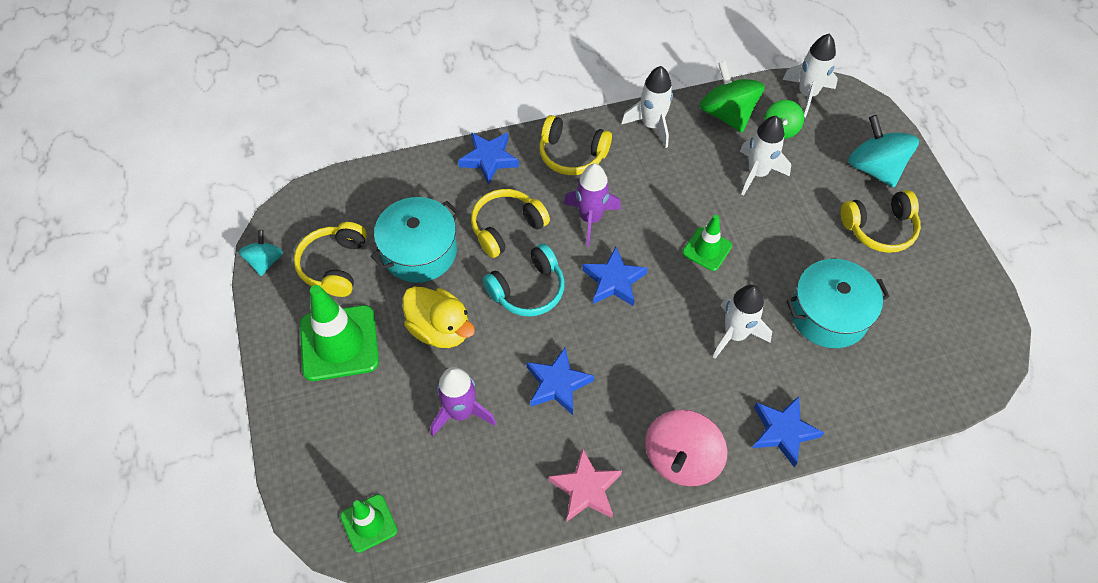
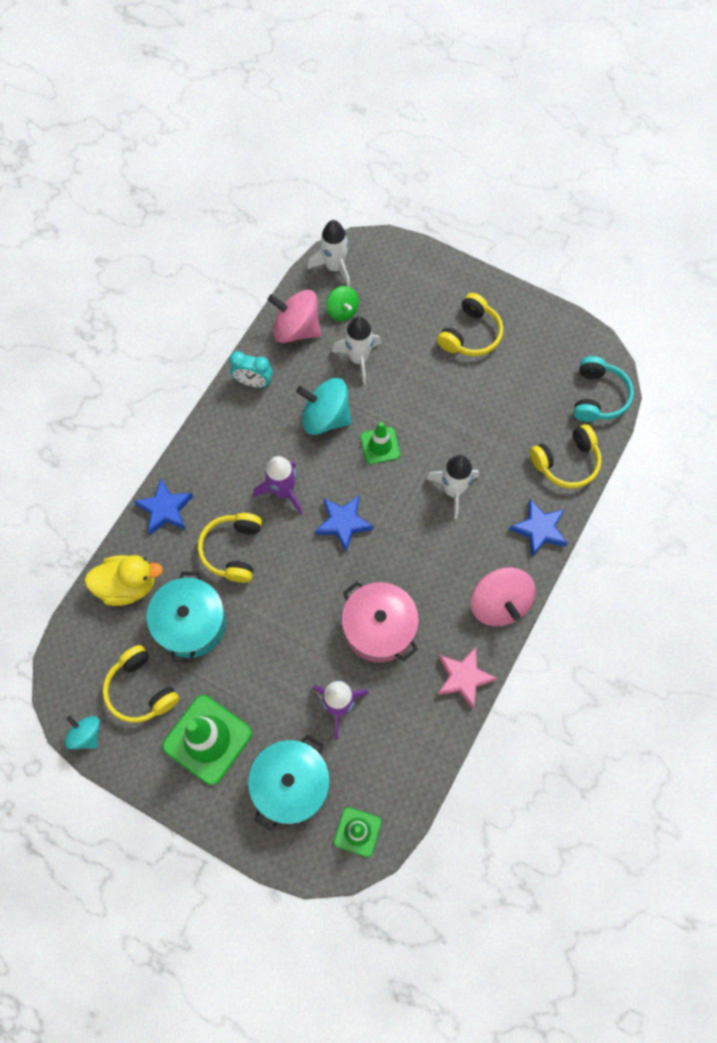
camera: 45 degrees left, 10 degrees up
(440, 329) = (265, 664): yellow duck -> yellow duck (128, 585)
(528, 289) = (294, 581): turquoise headphones -> turquoise headphones (598, 396)
(557, 384) = (379, 628): blue star -> pink pot
(572, 154) = (221, 454): yellow headphones -> yellow headphones (566, 462)
(652, 125) = (253, 382): white rocket -> turquoise clock
(727, 114) = (296, 329): green spinning top -> pink spinning top
(828, 314) = (494, 425): turquoise pot -> turquoise pot (291, 784)
(874, 168) = (428, 290): turquoise spinning top -> turquoise spinning top (325, 417)

